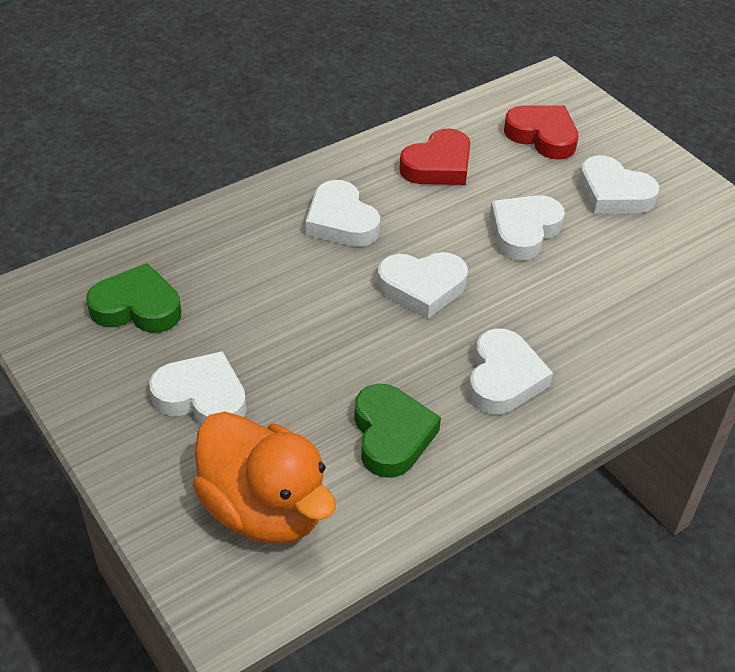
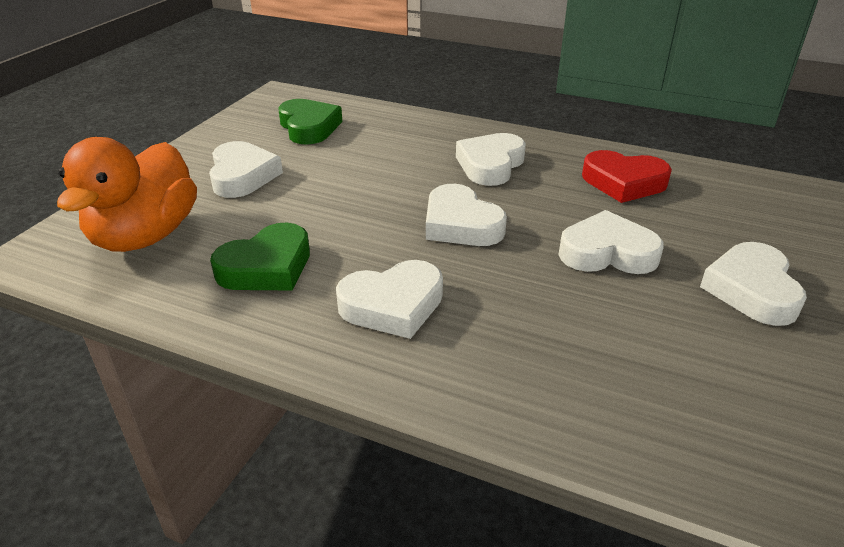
camera: 60 degrees right, 10 degrees down
(542, 136) = (758, 220): red heart -> none

